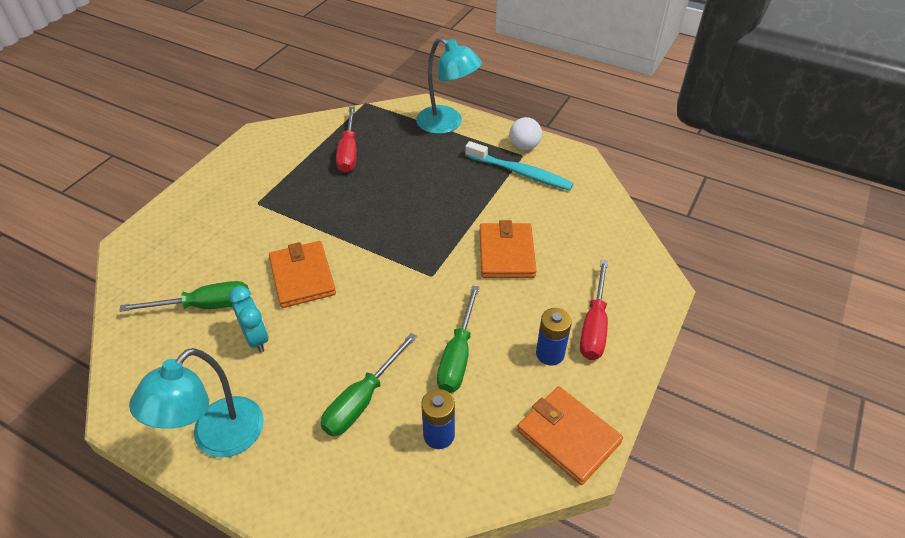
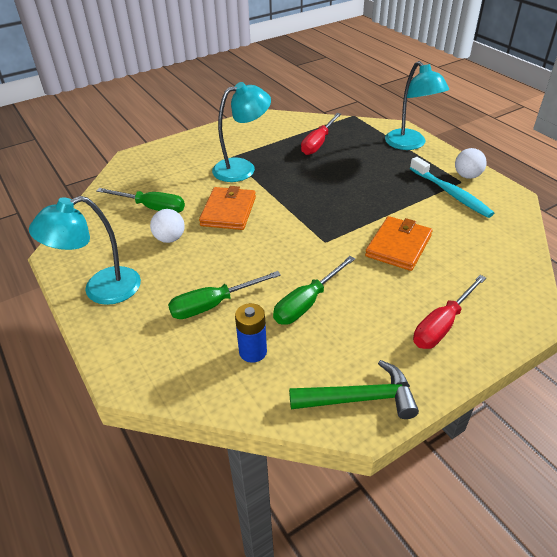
camera: 30 degrees right, 5 degrees down
(256, 338) = (170, 238): turquoise clock -> white ball
(281, 213) = (242, 168): none -> turquoise lamp
(550, 354) = (386, 331): blue battery -> none
(568, 436) = (360, 398): orange wallet -> green hammer

